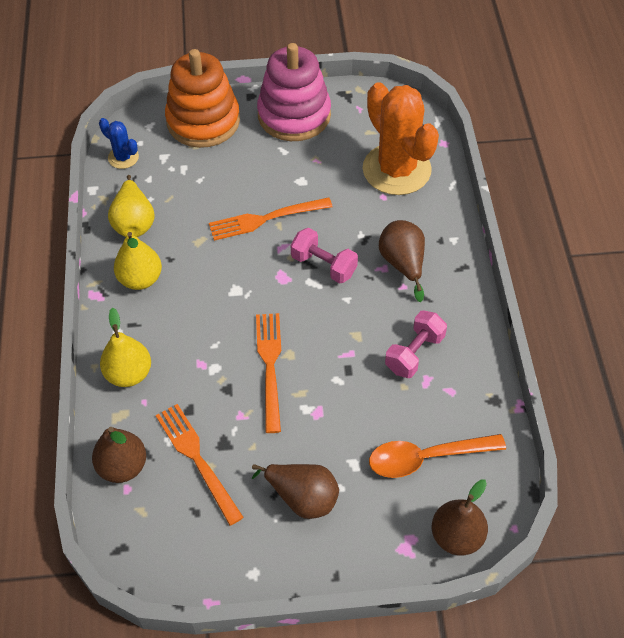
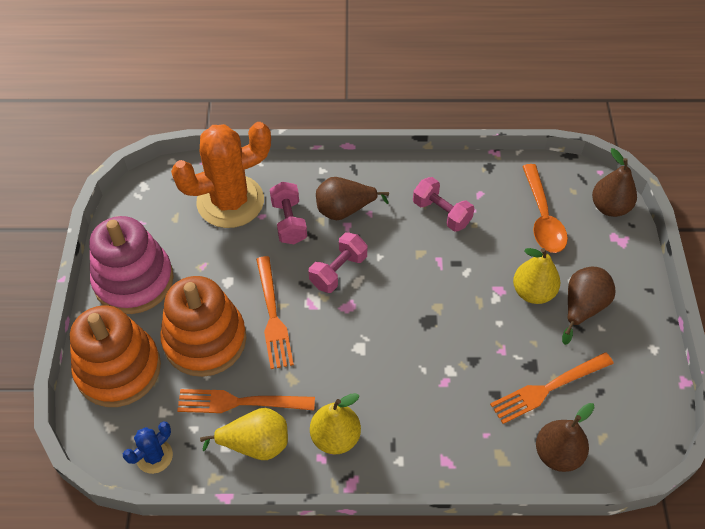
camera: 85 degrees left, 0 degrees up
(129, 374) = (453, 449): yellow pear -> yellow pear (533, 292)
(236, 173) = (205, 340): none -> orange stacking toy
(270, 366) = (449, 323): orange fork -> orange fork (239, 402)
(379, 219) = (289, 222): none -> pink dumbbell

